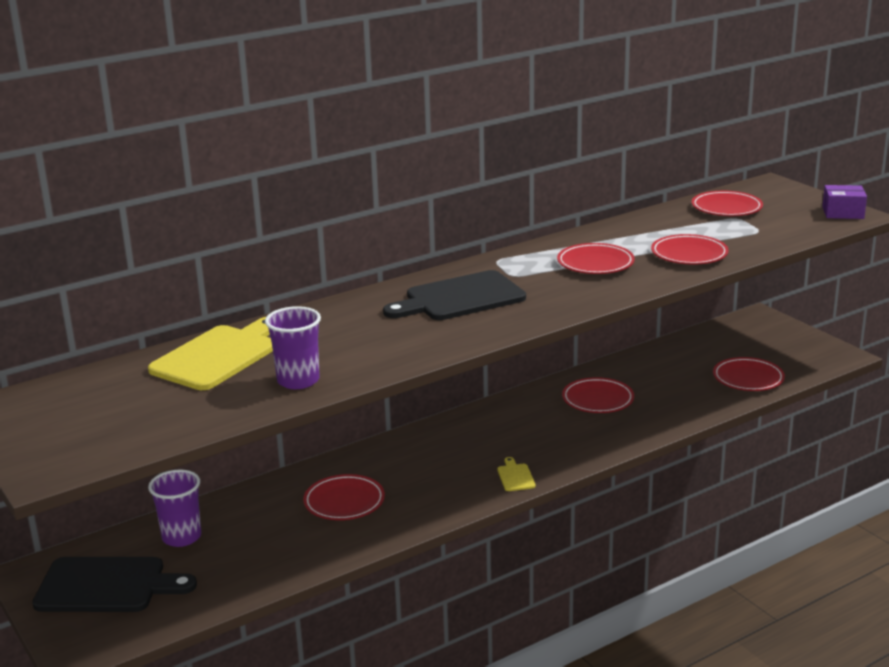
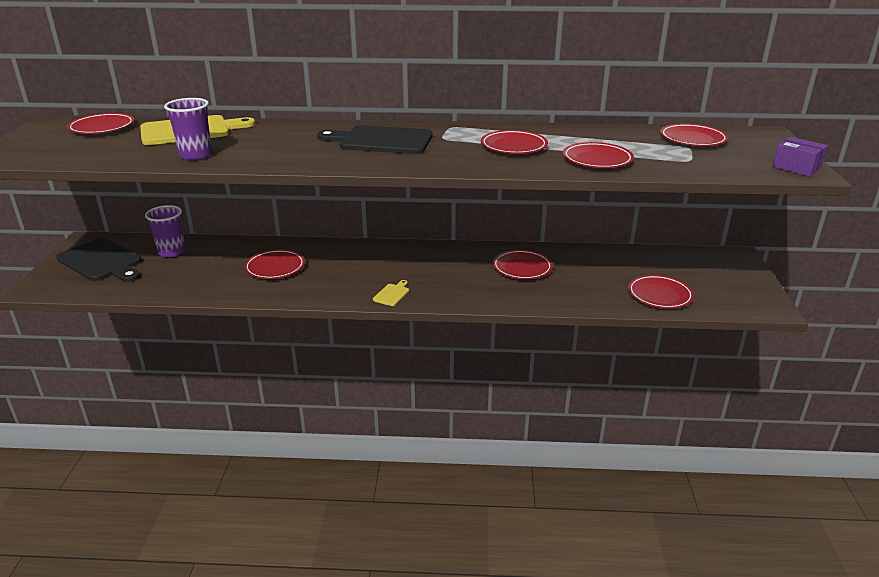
camera: 35 degrees right, 5 degrees up
(92, 389) = (102, 128): none -> red plate

